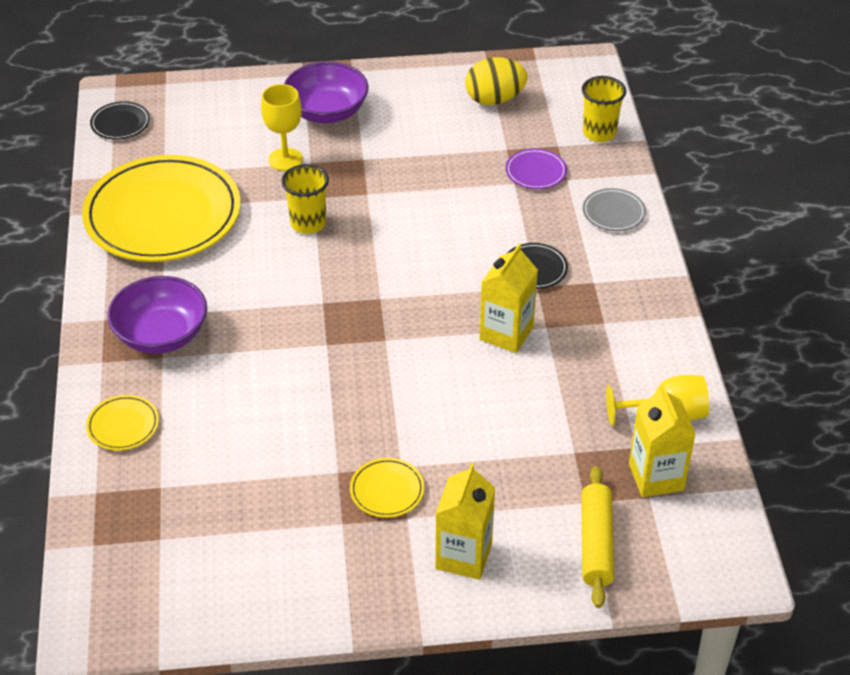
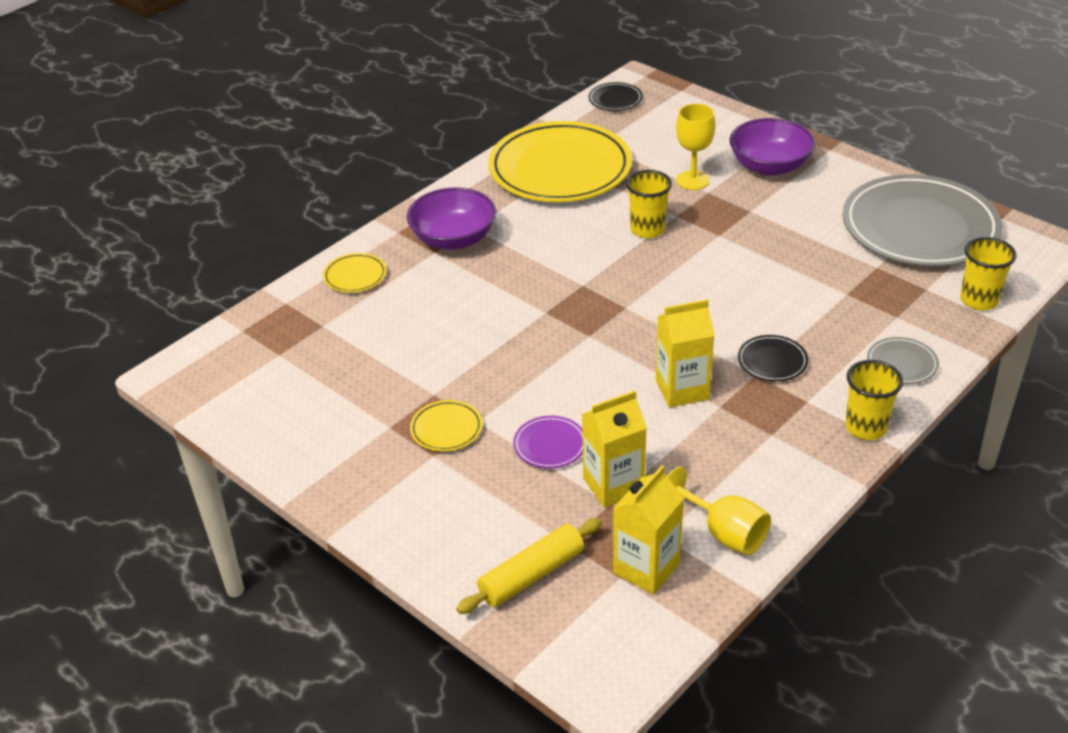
camera: 50 degrees right, 5 degrees down
(463, 556) = (431, 508): yellow carton -> yellow carton (613, 485)
(494, 99) = (919, 227): yellow egg -> grey plate
(535, 172) = (877, 296): purple plate -> purple plate (550, 445)
(651, 274) = (866, 427): none -> yellow cup

